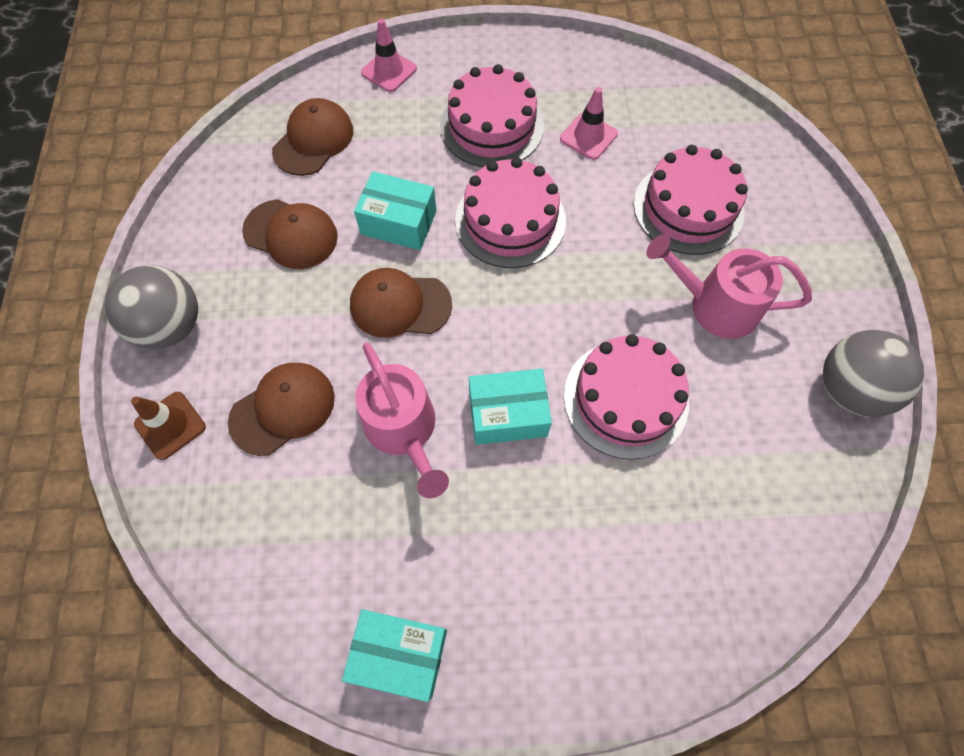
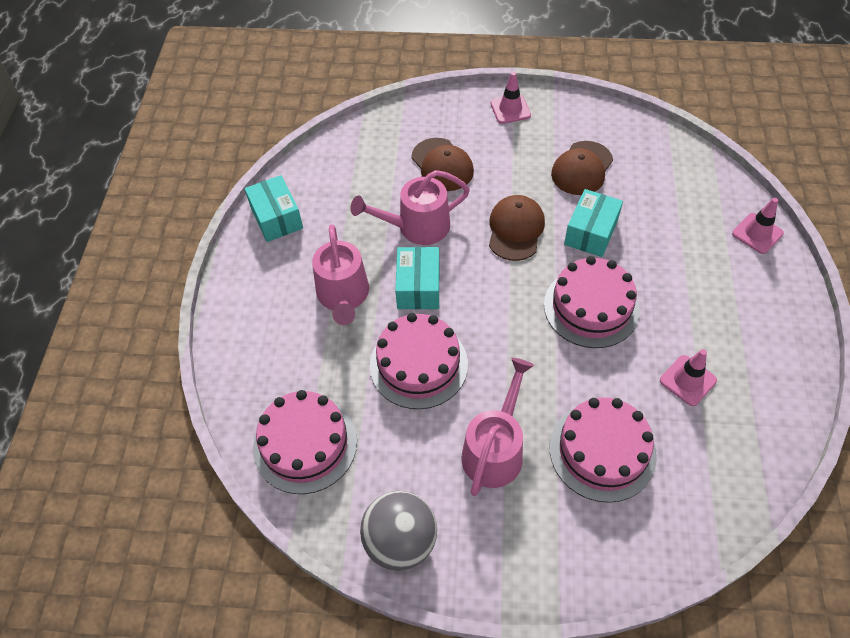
camera: 100 degrees right, 10 degrees down
(170, 425) = (439, 113): brown traffic cone -> none
(171, 326) = (510, 109): grey ball -> pink traffic cone
(313, 140) = (673, 182): brown cap -> none
(400, 653) = (276, 218): turquoise box -> turquoise box turned 45 degrees counterclockwise
(492, 126) = (696, 304): pink cake -> pink cake (305, 444)
(537, 513) = (343, 296): none -> pink watering can

